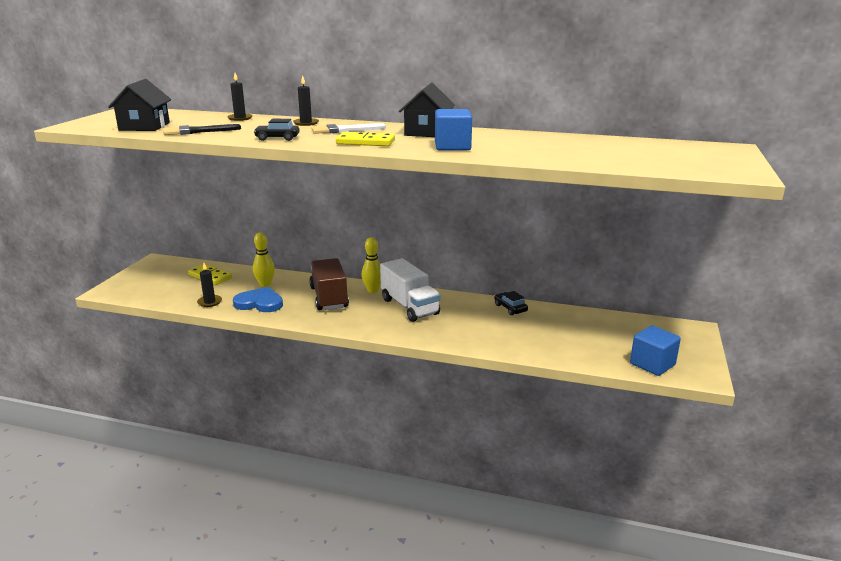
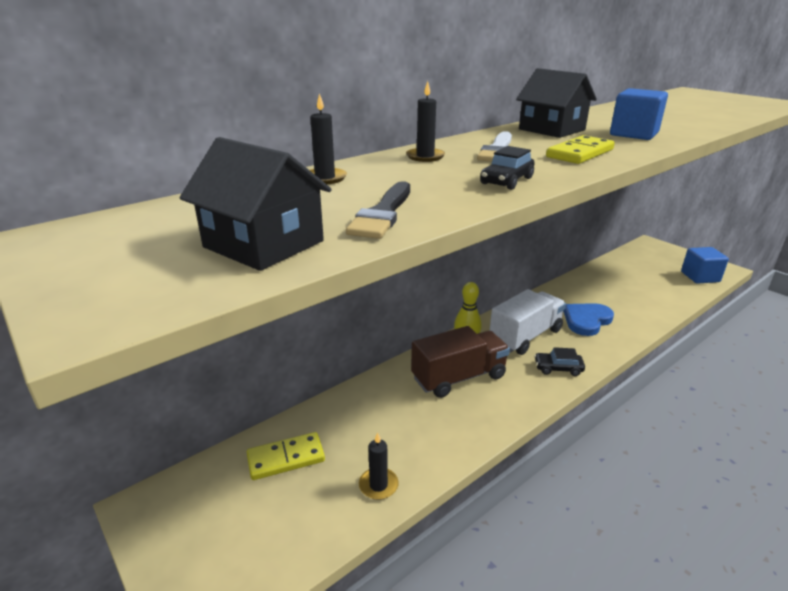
camera: 55 degrees left, 5 degrees up
(259, 303) = (425, 437): blue heart -> blue heart (586, 320)
(265, 284) = (371, 414): yellow bowling pin -> none
(329, 297) = (458, 377): brown truck -> brown truck turned 135 degrees clockwise
(409, 306) = (525, 336): white truck -> white truck turned 45 degrees counterclockwise
(510, 308) = (568, 291): black car -> black car (558, 368)

